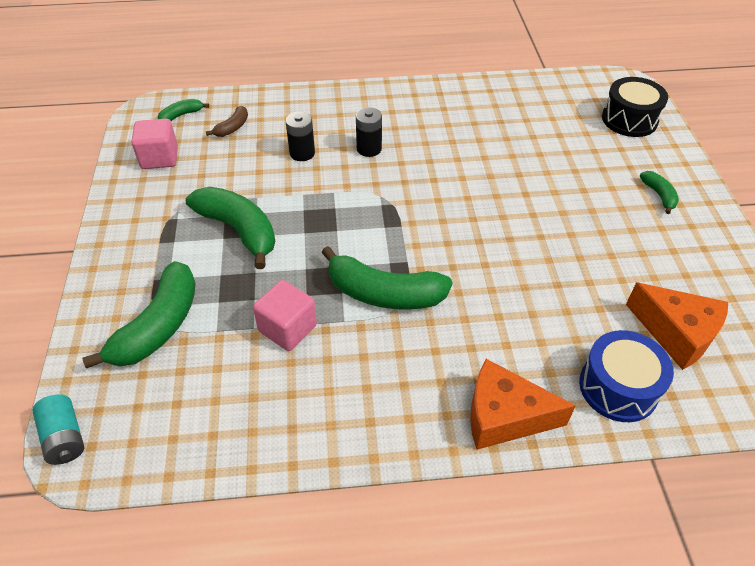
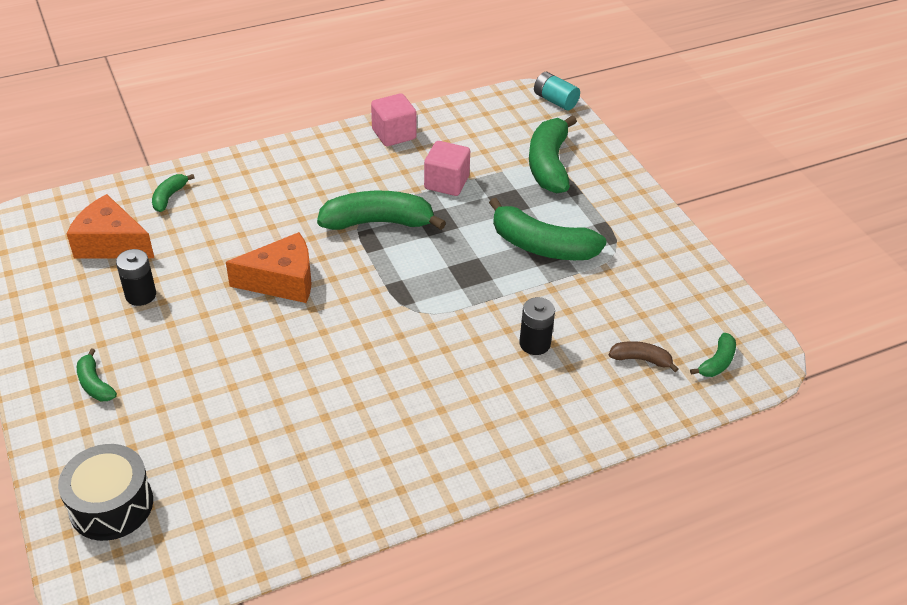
camera: 160 degrees right, 5 degrees down
(159, 158) = (687, 301): pink cube -> pink cube (394, 134)
(232, 127) = (641, 359): brown banana -> brown banana turned 90 degrees clockwise
(369, 149) = (459, 368): black battery -> black battery (141, 295)
(504, 416) = (259, 164): orange cheese -> orange cheese (282, 281)
(618, 387) = (169, 197): blue drum -> green banana

